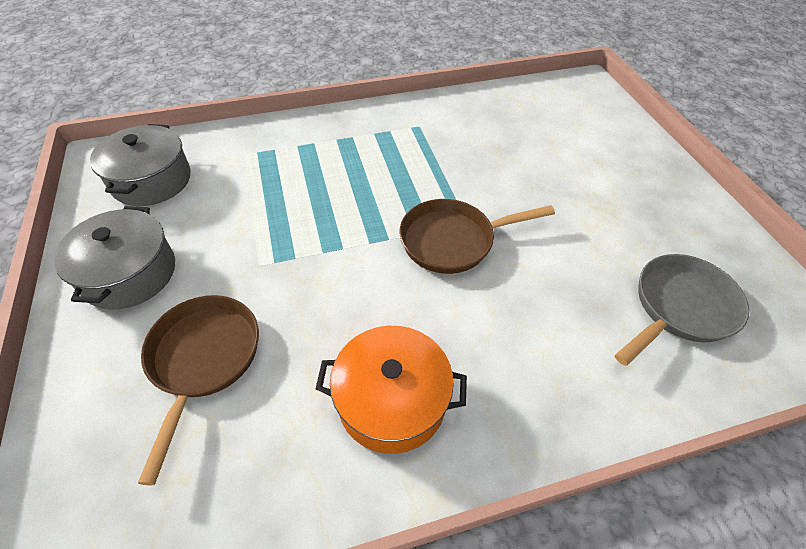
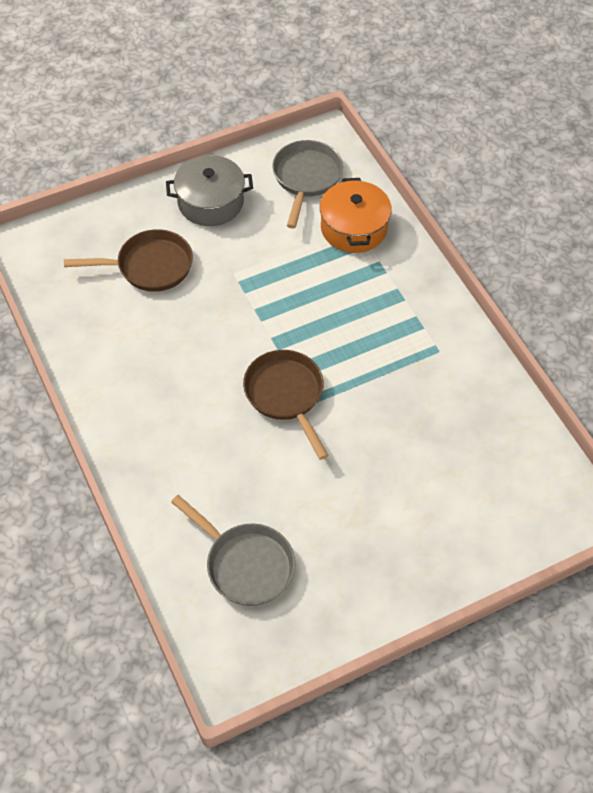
camera: 80 degrees right, 5 degrees up
(151, 180) = (306, 178): grey pot -> grey pan
(392, 400) = (135, 374): orange pot -> orange pot (354, 228)

